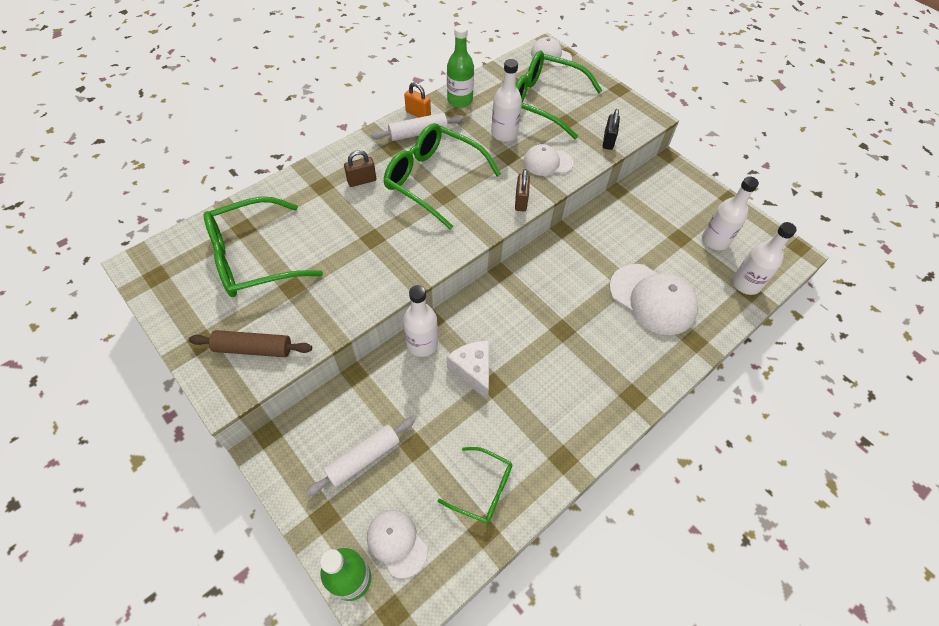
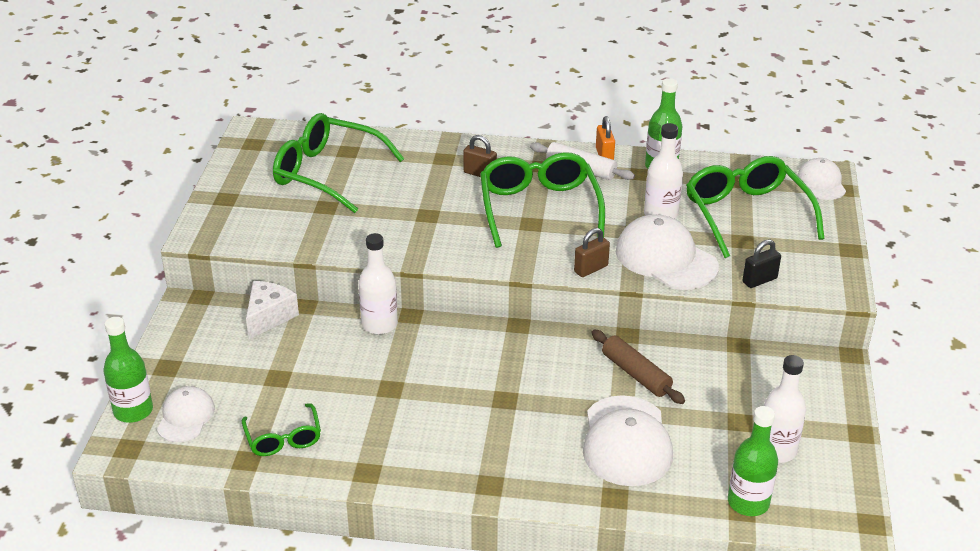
camera: 50 degrees right, 20 degrees down
(253, 348) = (249, 224): brown rolling pin -> brown rolling pin (636, 374)
(363, 458) = (236, 357): white rolling pin -> none
(473, 371) = (389, 369): white cheese -> white cheese (269, 317)
(547, 162) = (666, 258): white cap -> white cap, size x1.70
(746, 284) = (748, 502): white bottle -> green bottle

